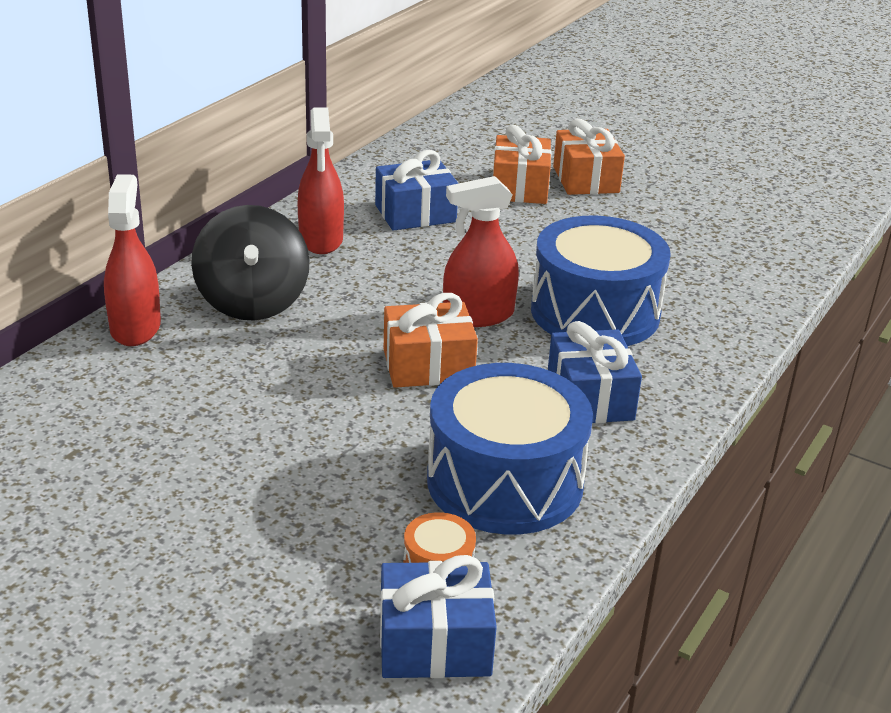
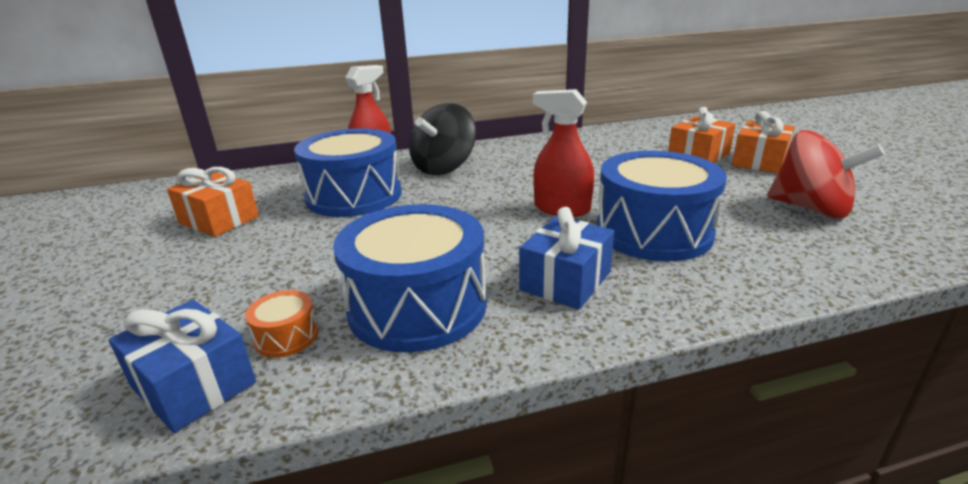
camera: 45 degrees right, 5 degrees down
(208, 389) = (354, 196): none -> blue drum
(321, 239) = (527, 152): red spray bottle -> none
(415, 213) = (604, 153): blue gift -> none
(428, 365) = (484, 223): orange gift -> orange gift (219, 220)
(686, 234) = (811, 208): none -> red spinning top

